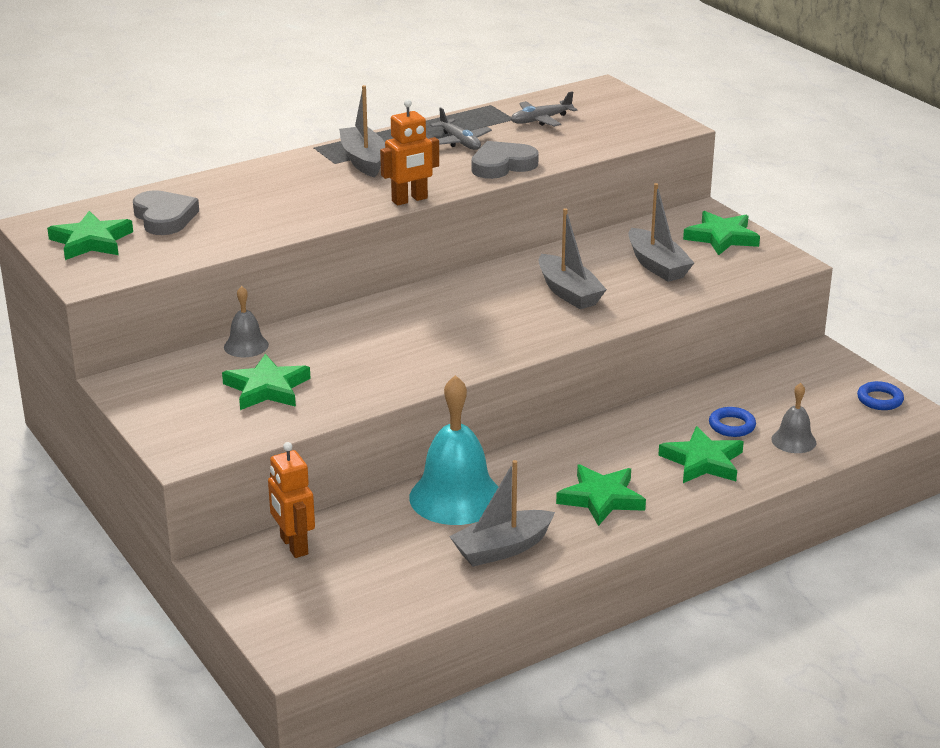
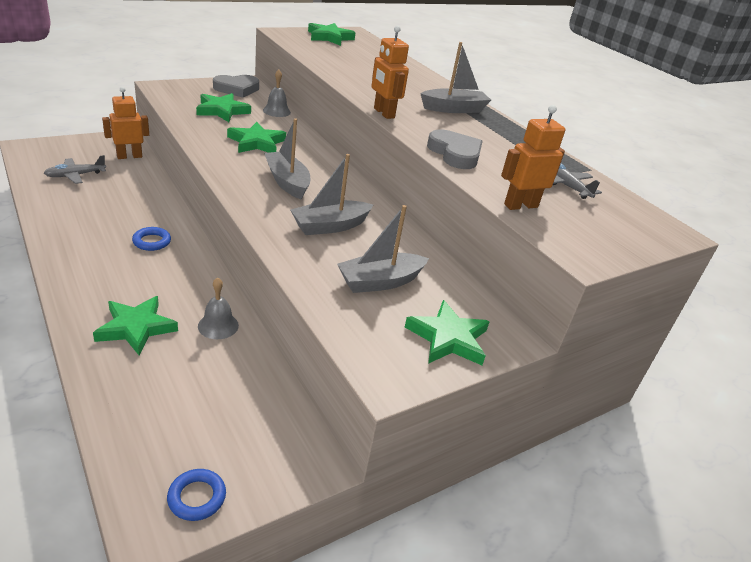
camera: 85 degrees right, 5 degrees up
(164, 218) = (359, 53): grey heart -> grey heart (237, 89)
(456, 497) = (149, 209): turquoise bell -> none
(460, 142) = (500, 145): grey plane -> grey plane (75, 175)
(502, 549) = (77, 217): grey boat -> grey boat (287, 182)
(600, 142) = (520, 205): none -> orange robot
(601, 498) = (112, 266): green star -> green star (257, 142)
(732, 426) = (187, 358): blue ring -> blue ring (152, 242)
(793, 440) = (142, 397): grey bell -> grey bell (218, 325)

